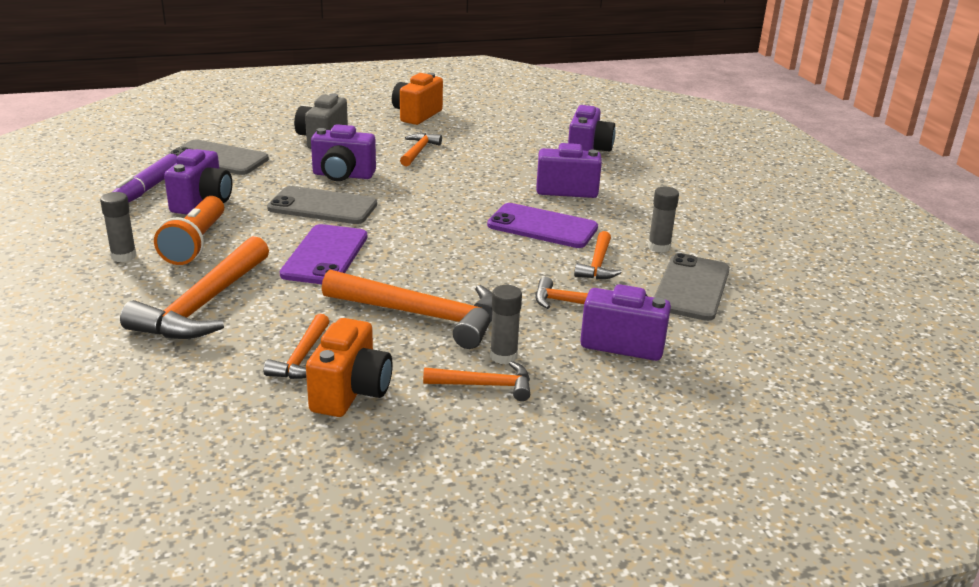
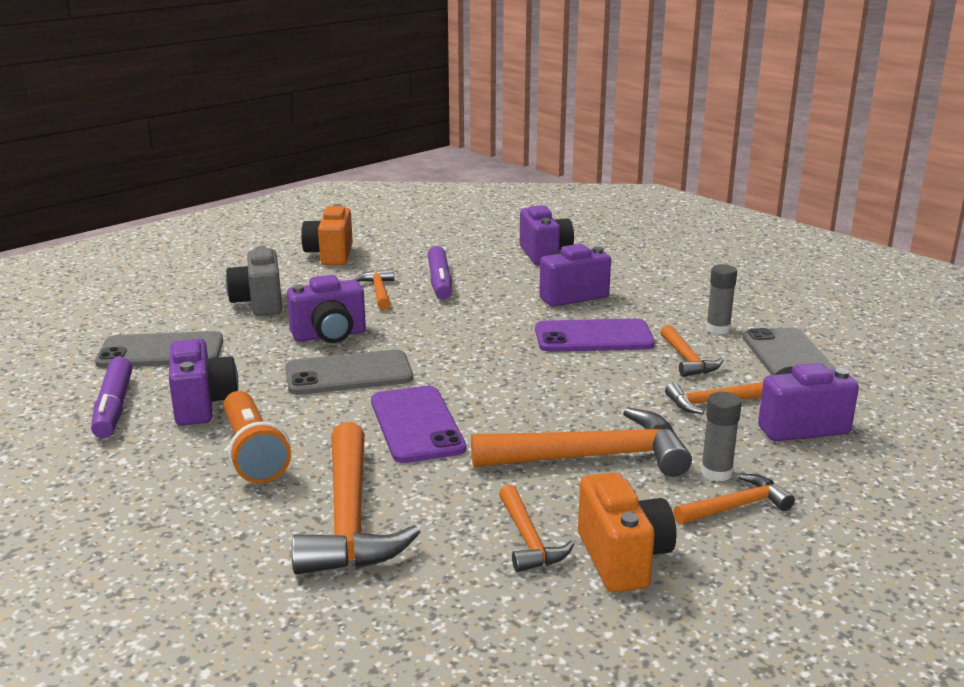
camera: 25 degrees left, 5 degrees down
(123, 256) = (182, 492): grey glue stick -> none
(474, 154) = (440, 281): none -> purple marker

